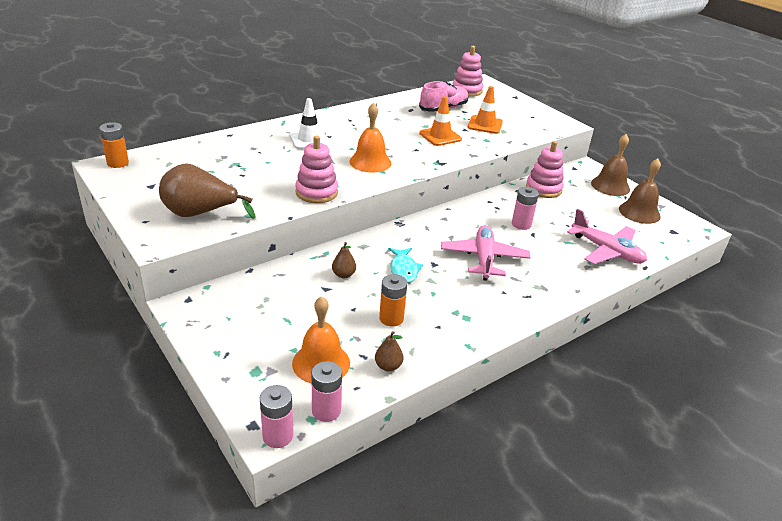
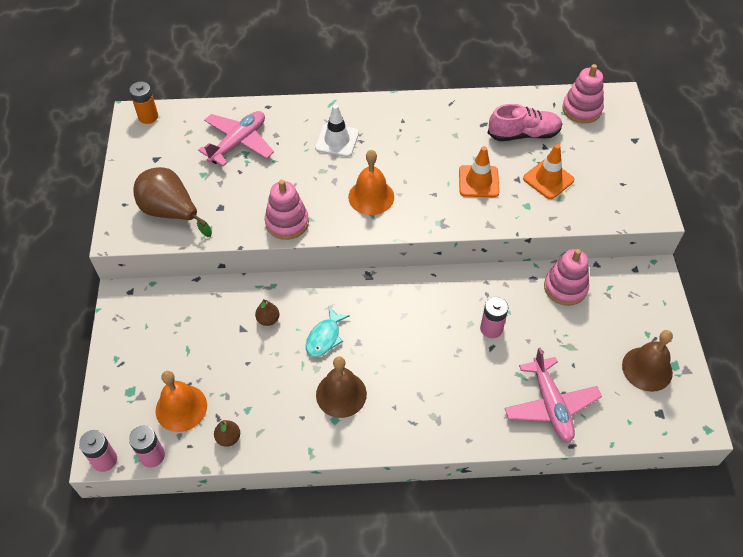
camera: 35 degrees right, 20 degrees up
(391, 318) = (270, 389): orange battery -> none
(484, 258) = (411, 357): pink plane -> pink plane (238, 143)
(610, 186) = (652, 314): brown bell -> brown bell (341, 394)

